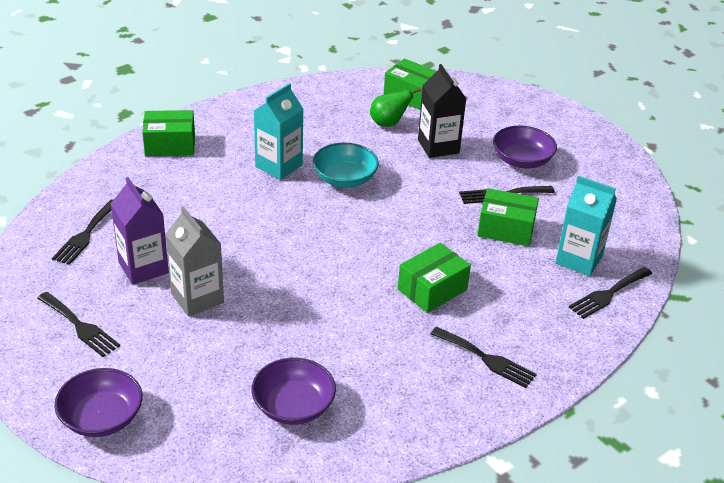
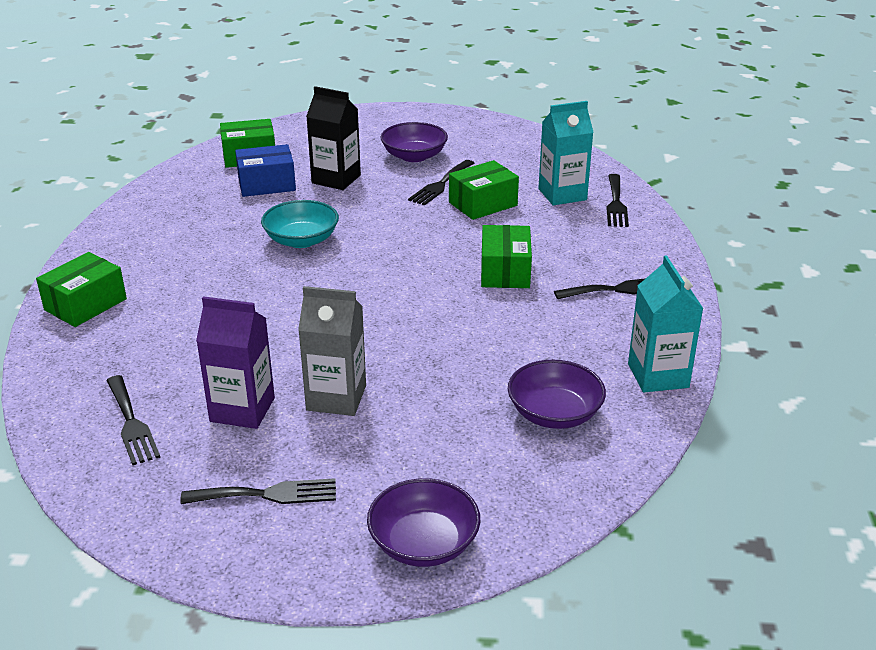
camera: 45 degrees left, 5 degrees down
(279, 166) = (226, 262): turquoise carton -> turquoise carton (658, 375)
(388, 123) = (267, 184): green pear -> blue box

